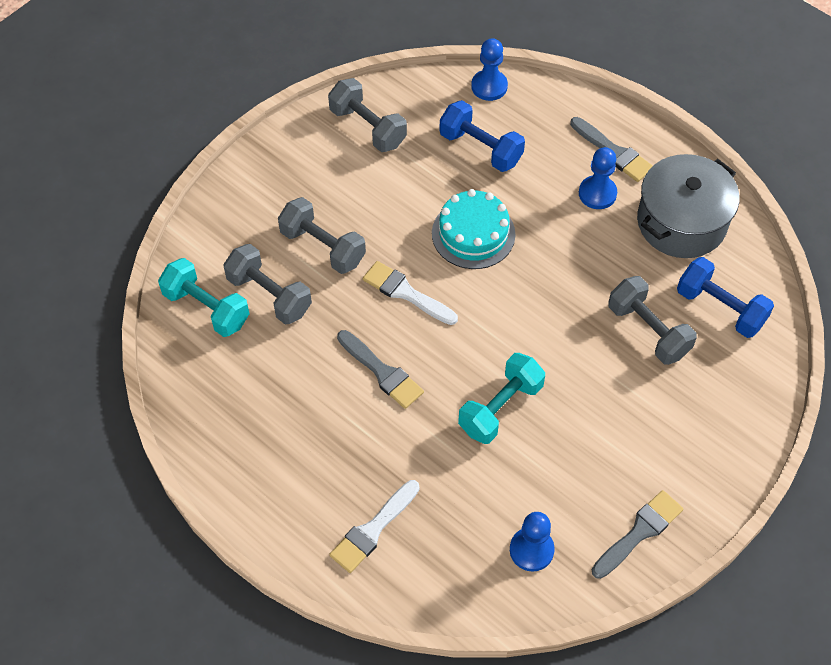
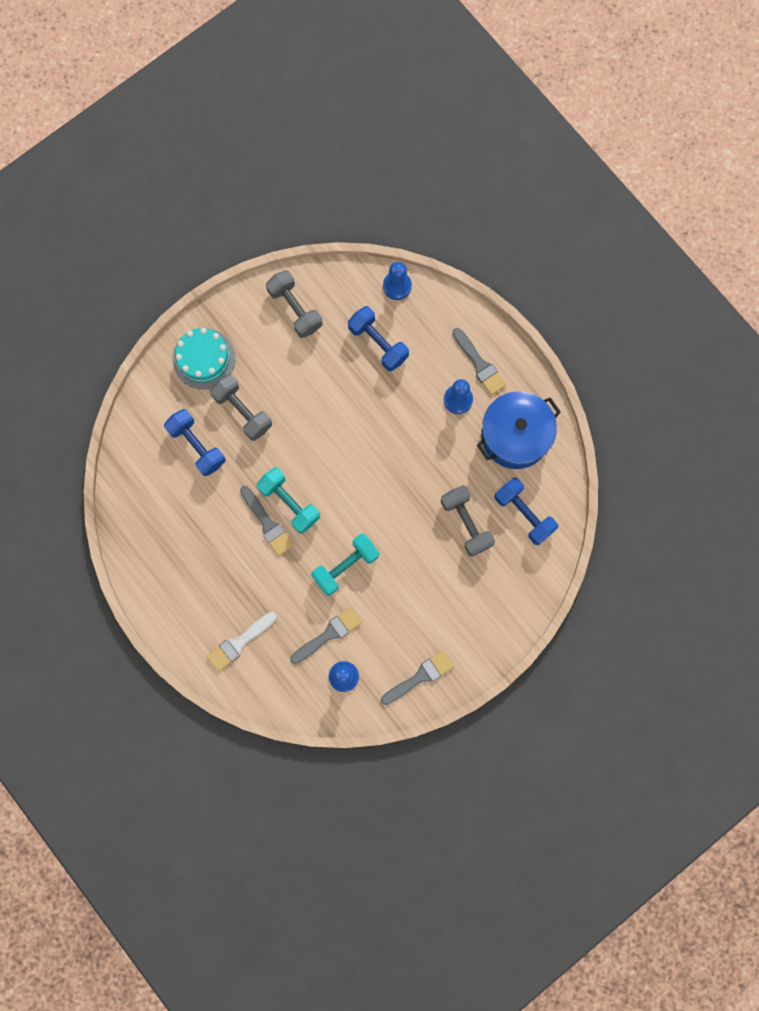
camera: 10 degrees right, 20 degrees up
(206, 308) = (150, 449): turquoise dumbbell -> turquoise dumbbell (289, 503)
(269, 295) = (197, 446): grey dumbbell -> blue dumbbell
(406, 293) = (296, 461): white brush -> none
(473, 234) = (356, 419): turquoise cake -> turquoise cake (203, 358)
(497, 498) = (329, 634): none -> grey brush
(681, 222) = (515, 436): grey pot -> blue pot

